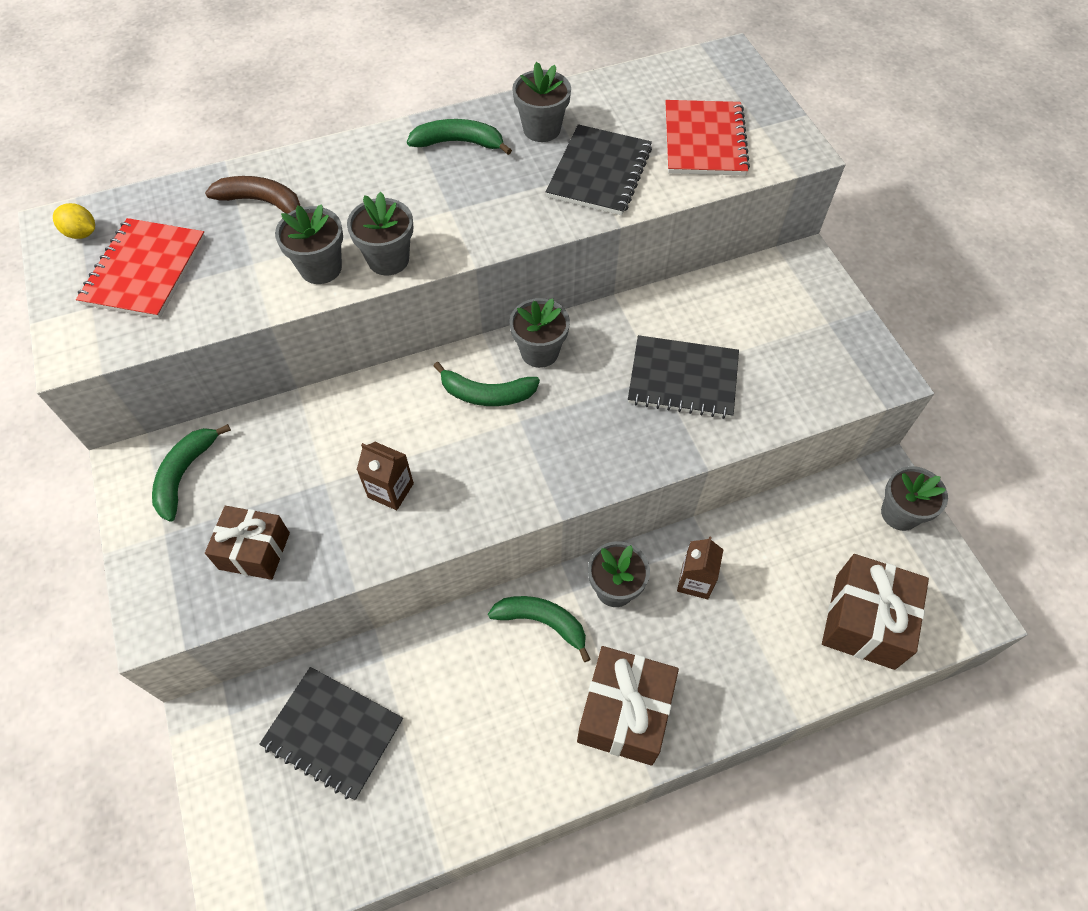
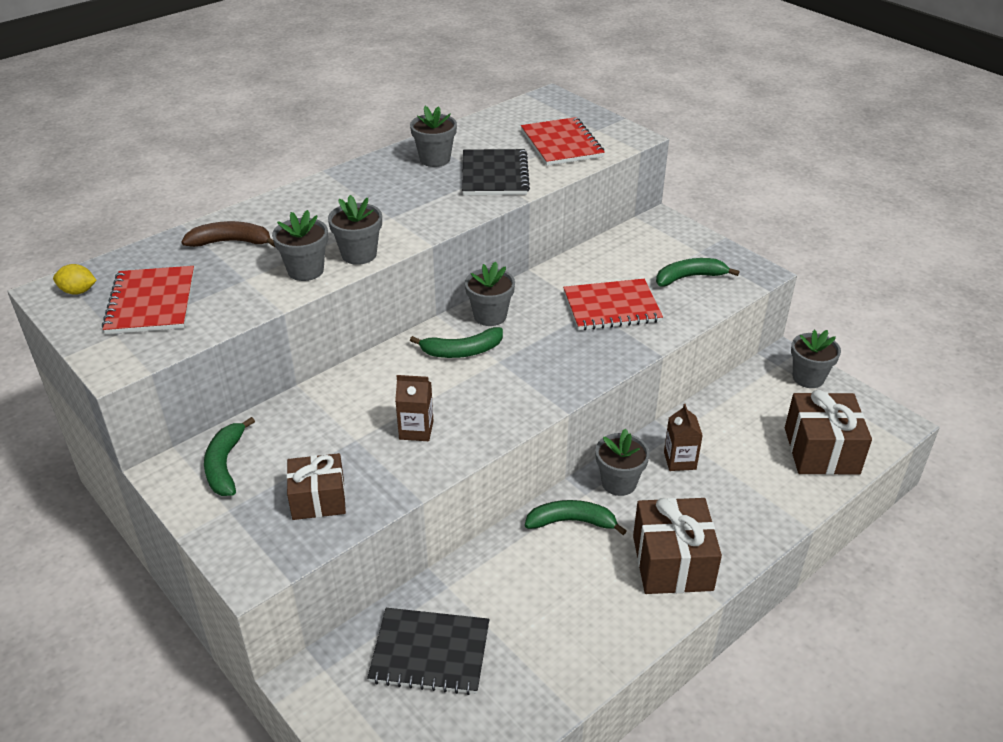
camera: 20 degrees left, 20 degrees down
(459, 143) = (374, 178): green banana -> green banana (689, 277)
(683, 379) = (611, 307): black notebook -> red notebook

